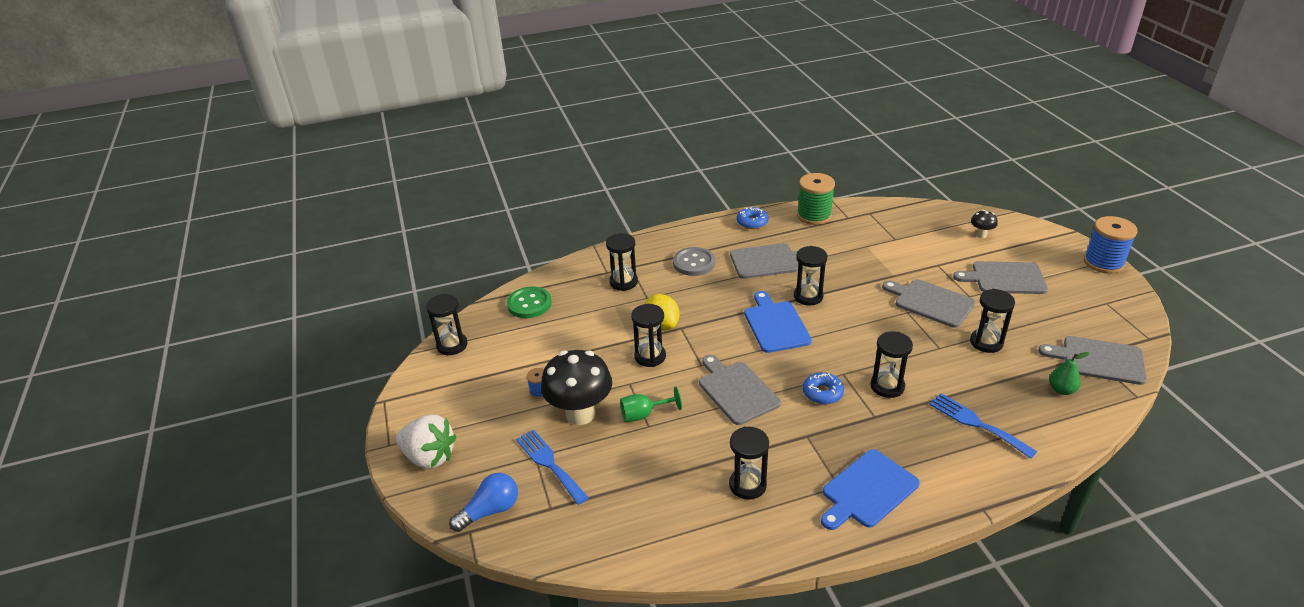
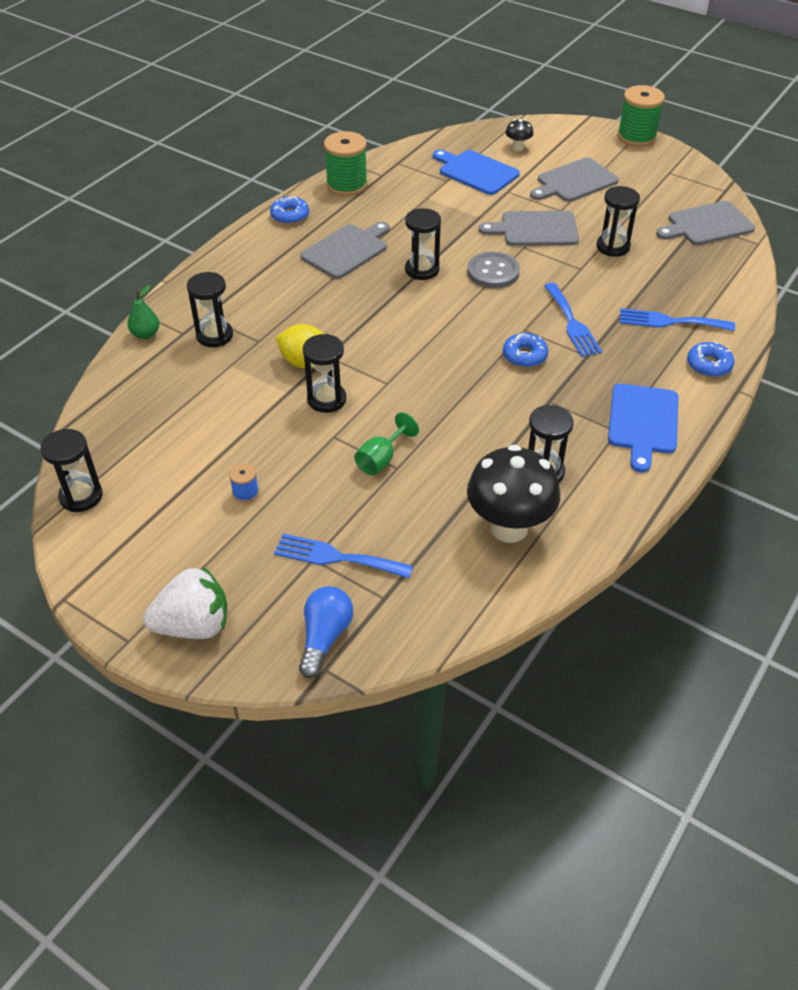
camera: 40 degrees left, 10 degrees up
(529, 304) = (127, 407): green button -> none
(580, 414) = (315, 492): black mushroom -> black mushroom (509, 527)
(694, 263) = (272, 283): grey button -> grey button (493, 272)
(736, 391) = (446, 391): grey cutting board -> none
(775, 325) = (419, 311): blue cutting board -> blue cutting board (476, 172)
(887, 386) = (572, 323): black hourglass -> blue fork
(976, 475) = (709, 365): none -> blue donut
(1061, 390) = (704, 262): green pear -> green pear (145, 334)
(1103, 262) = (636, 137): blue spool -> green spool

